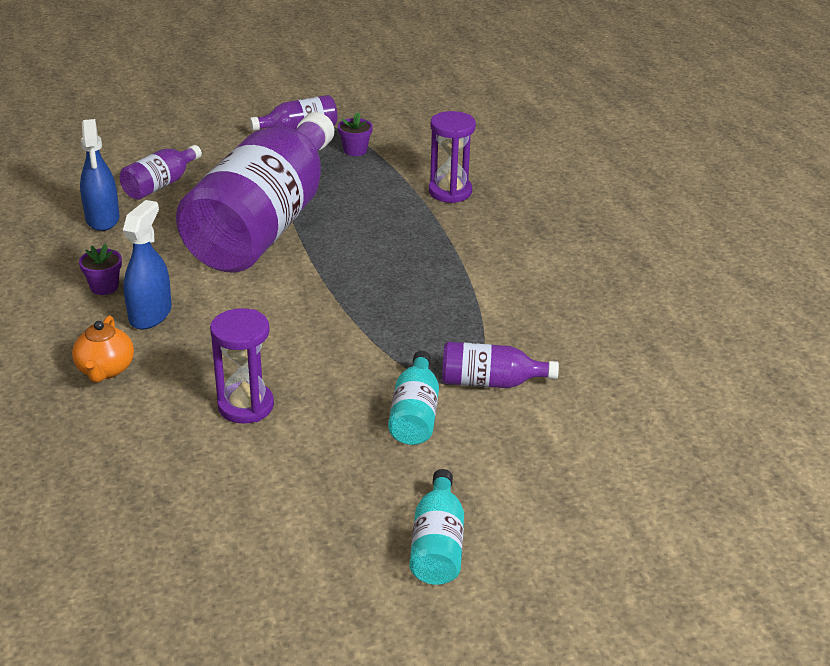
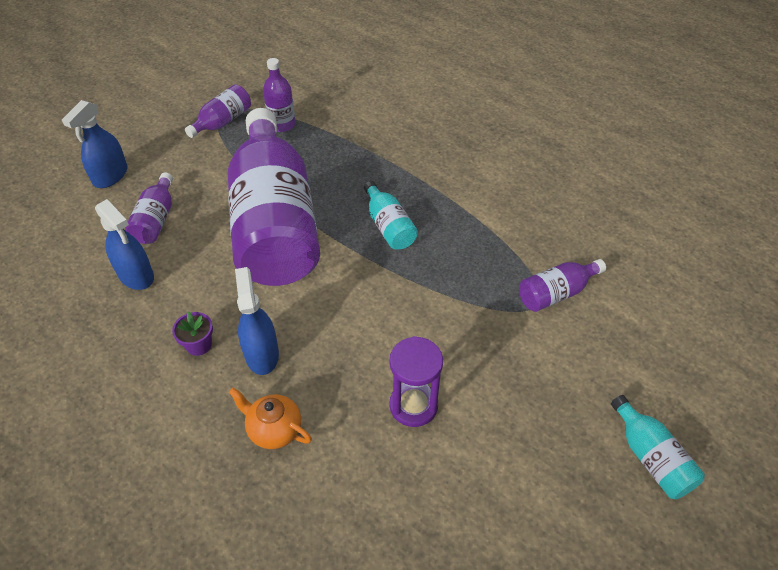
camera: 30 degrees left, 15 degrees up
(105, 370) = (274, 429): orange teapot -> orange teapot turned 150 degrees clockwise
(154, 139) = (110, 176): none -> blue spray bottle
(355, 150) = (282, 124): purple flower pot -> purple bottle
(415, 414) = (534, 348): turquoise bottle -> turquoise bottle (388, 226)
(450, 192) = (382, 135): purple hourglass -> none

